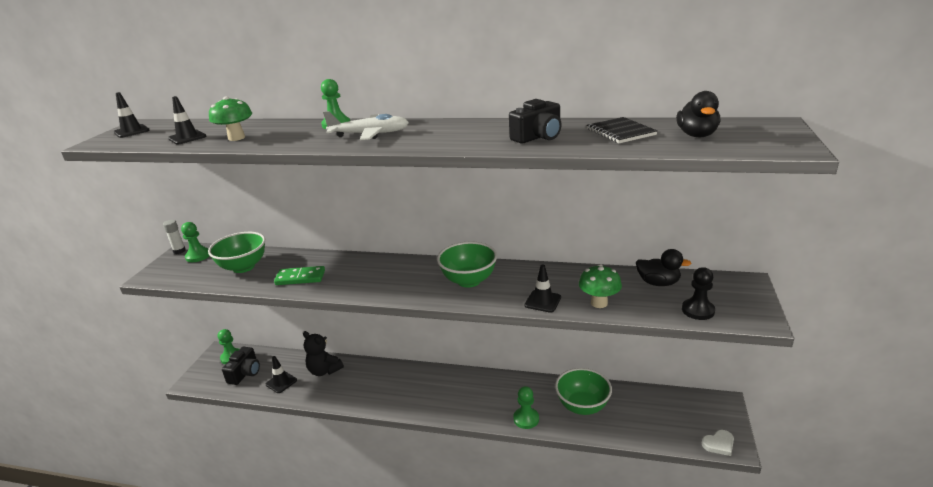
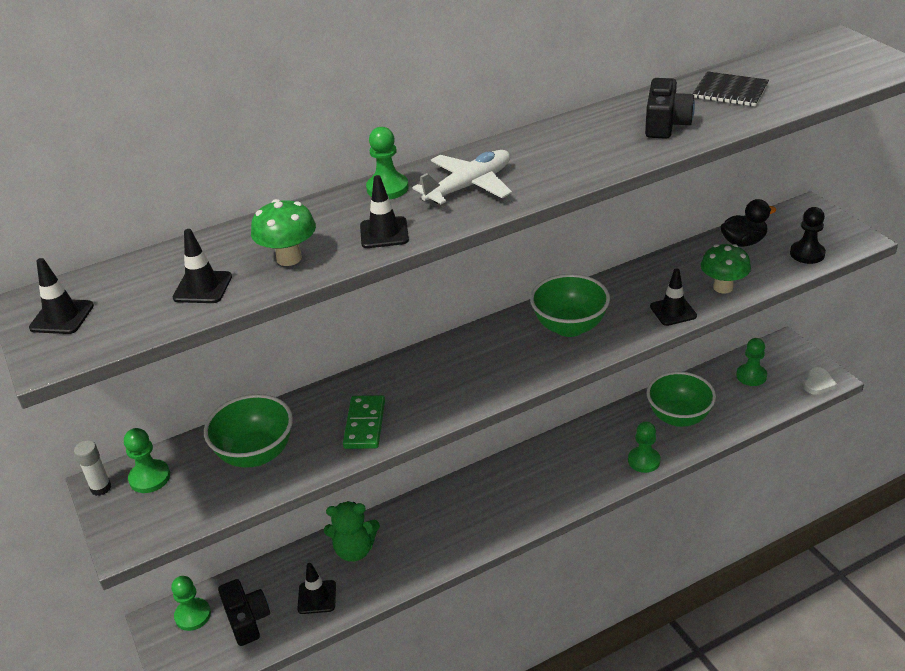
camera: 40 degrees left, 10 degrees up
(290, 141) = (384, 233): none -> black traffic cone
(300, 278) = (364, 424): green domino -> green domino turned 45 degrees counterclockwise
(324, 370) = (354, 550): black teddy bear -> green teddy bear
(669, 409) = (751, 376): none -> green pawn
(697, 135) = (800, 74): black duck -> none

